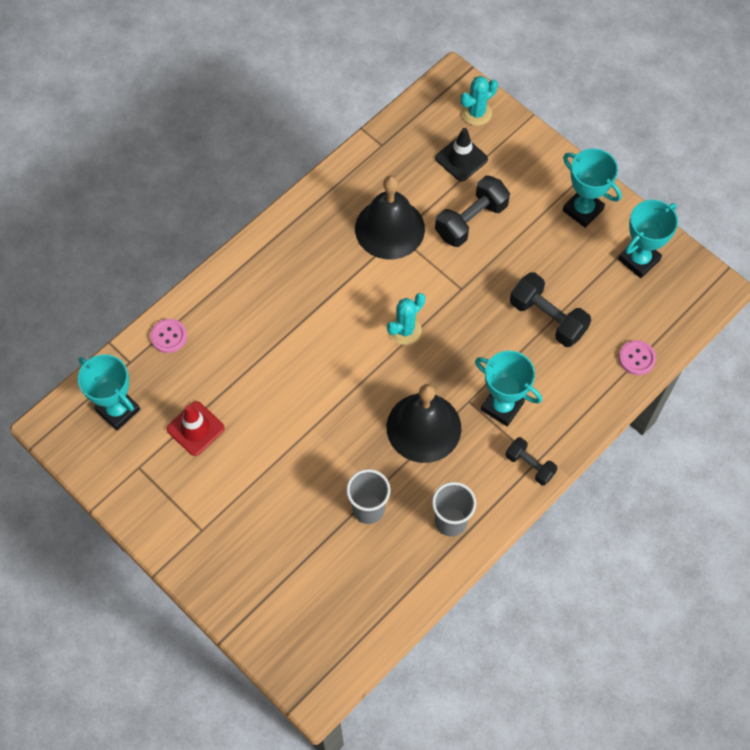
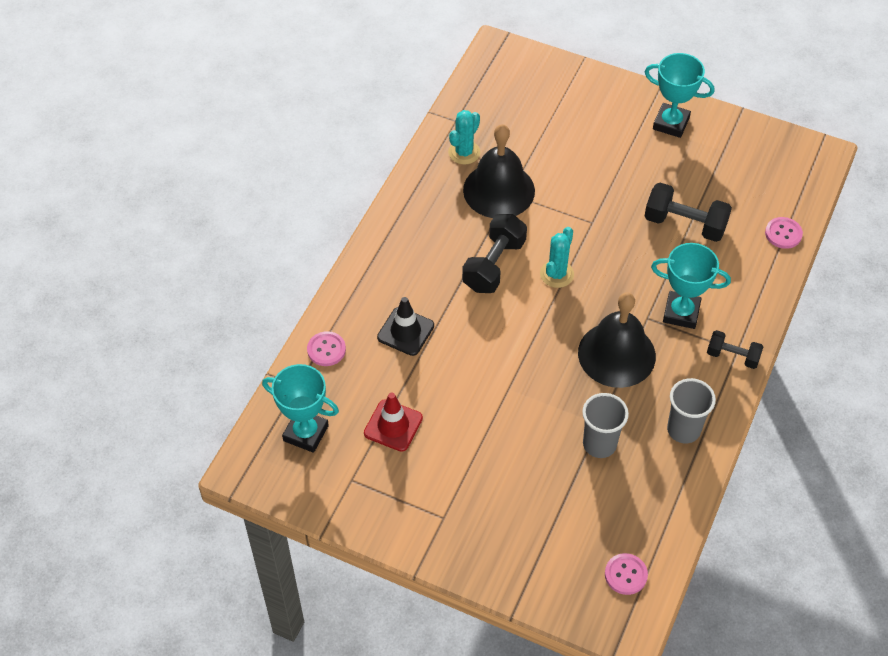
camera: 20 degrees left, 10 degrees down
(335, 639) = (625, 575): none -> pink button
(461, 159) = (537, 112): black traffic cone -> black traffic cone (405, 331)
(471, 220) = (572, 161): black dumbbell -> black dumbbell (494, 265)
(476, 113) = (532, 69): turquoise cactus -> turquoise cactus (464, 152)
(639, 260) = (742, 150): turquoise trophy -> none

